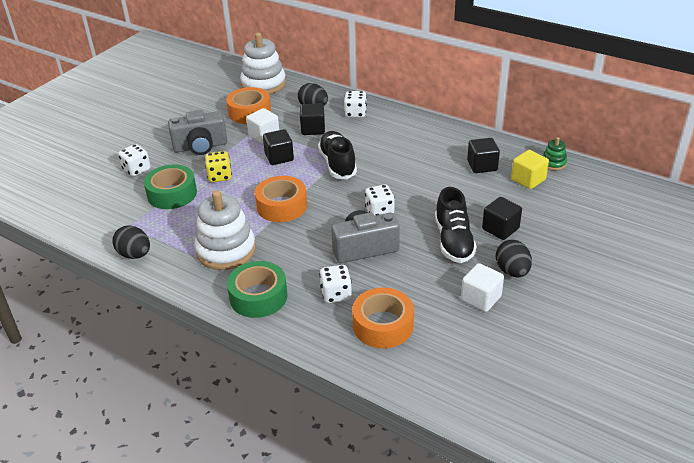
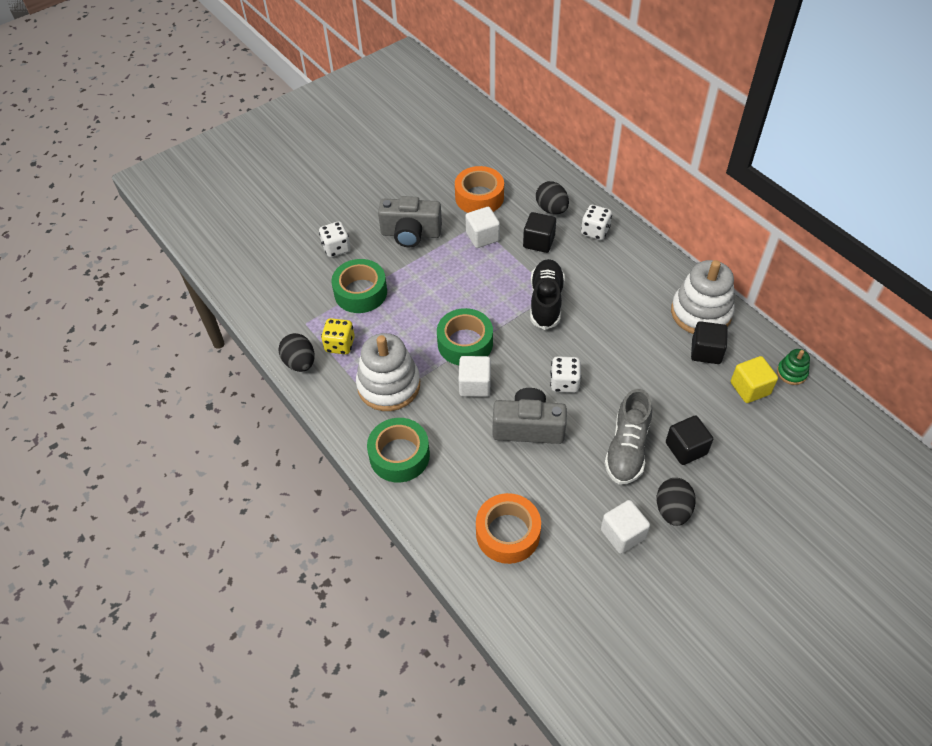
camera: 20 degrees right, 15 degrees up
(220, 176) = (416, 282): yellow dice -> yellow dice (340, 345)
(263, 84) = (509, 158): white stacking toy -> white stacking toy (701, 312)
(279, 157) = (487, 273): black cube -> none
(282, 206) = (465, 343): orange tape -> green tape
(303, 231) = (475, 385): none -> white cube
(336, 294) = (476, 478): white dice -> none
(453, 241) = (627, 448): black shoe -> grey shoe

